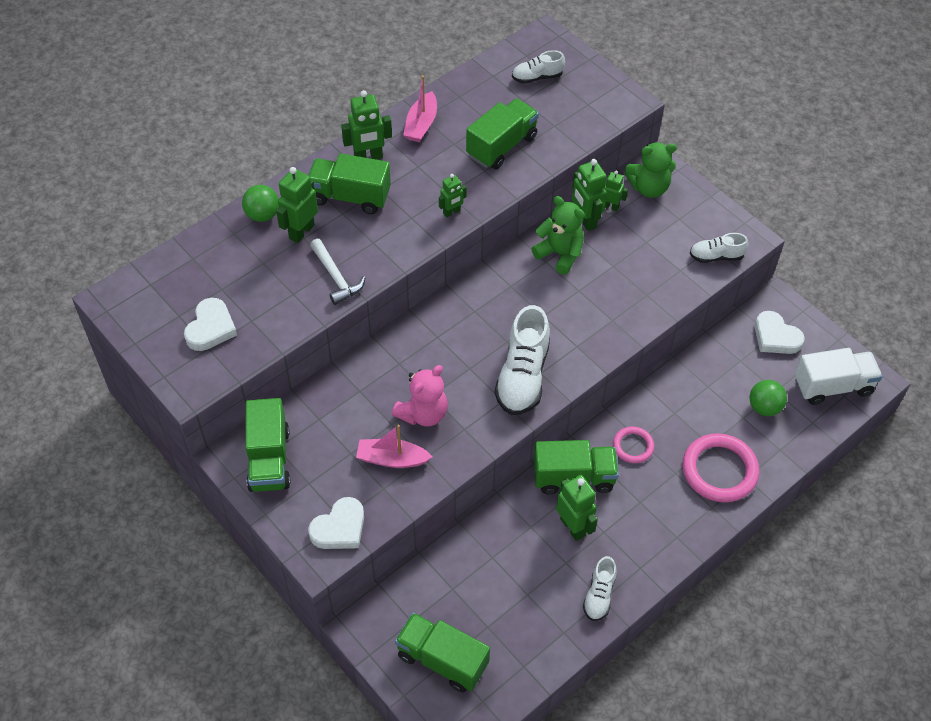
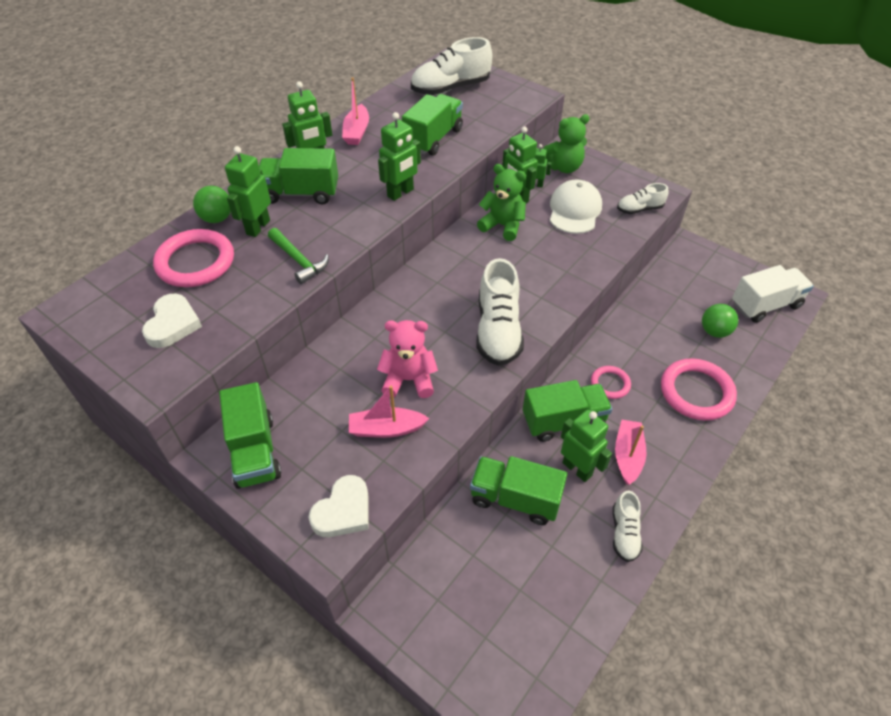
camera: 10 degrees left, 5 degrees down
(237, 263) = (195, 262): none -> pink ring
(336, 277) = (298, 260): white hammer -> green hammer
(423, 413) = (409, 380): pink teddy bear -> pink teddy bear turned 120 degrees counterclockwise
(442, 660) = (480, 637): green truck -> green truck (515, 499)
(452, 212) = (400, 193): green robot -> green robot, size x1.66
(537, 77) = (450, 88): white shoe -> white shoe, size x1.82
(626, 523) = (627, 456): none -> pink boat
(643, 247) = (574, 210): none -> white cap
(775, 337) = (701, 274): white heart -> none

